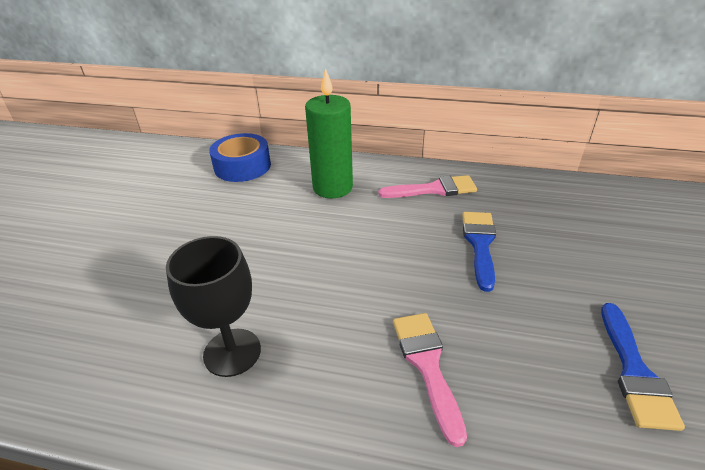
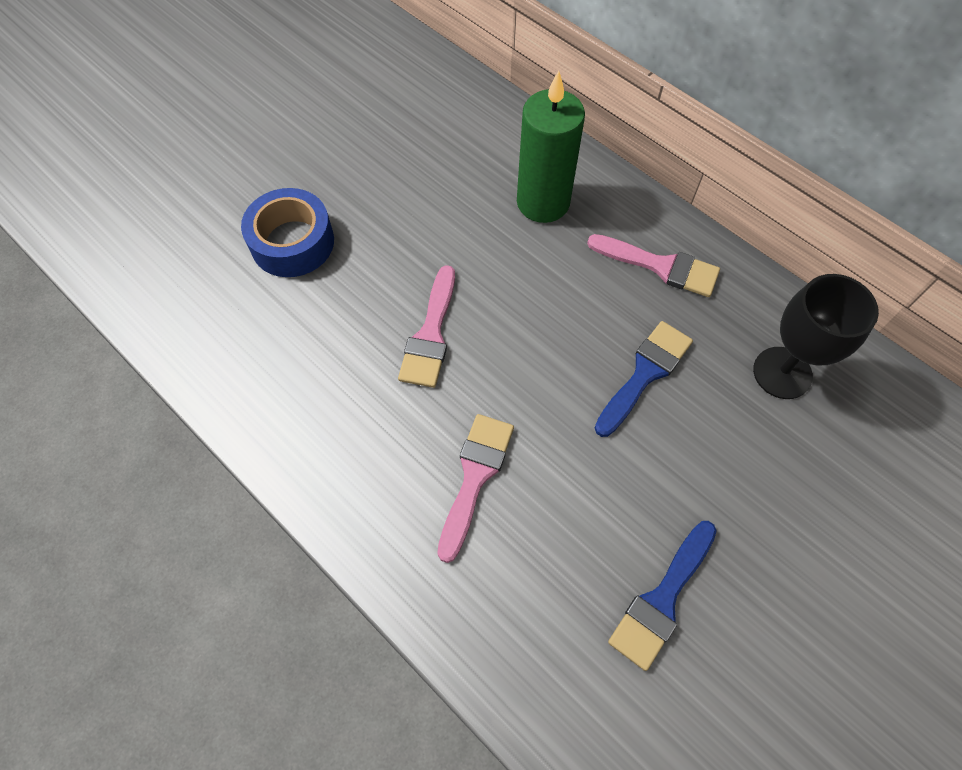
camera: 30 degrees right, 25 degrees up
(232, 352) = (318, 365): black goblet -> black goblet (782, 373)
(242, 166) = (462, 114): blue tape -> blue tape (292, 242)
(313, 288) = (430, 334): none -> pink brush

